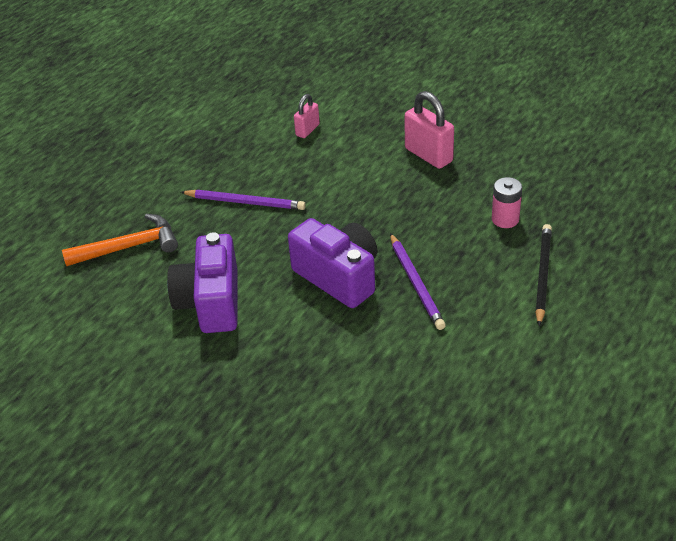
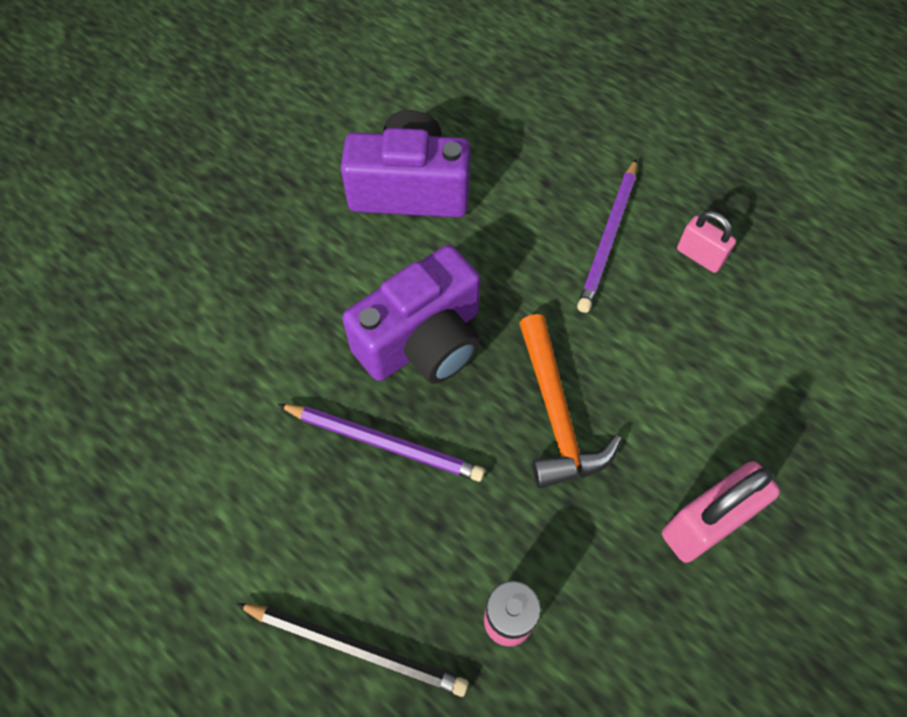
camera: 95 degrees right, 20 degrees up
(128, 247) = (534, 107): orange hammer -> orange hammer (556, 414)
(307, 130) = (789, 337): pink padlock -> pink padlock (699, 256)
(416, 283) = (384, 443): purple pencil -> purple pencil turned 150 degrees counterclockwise

